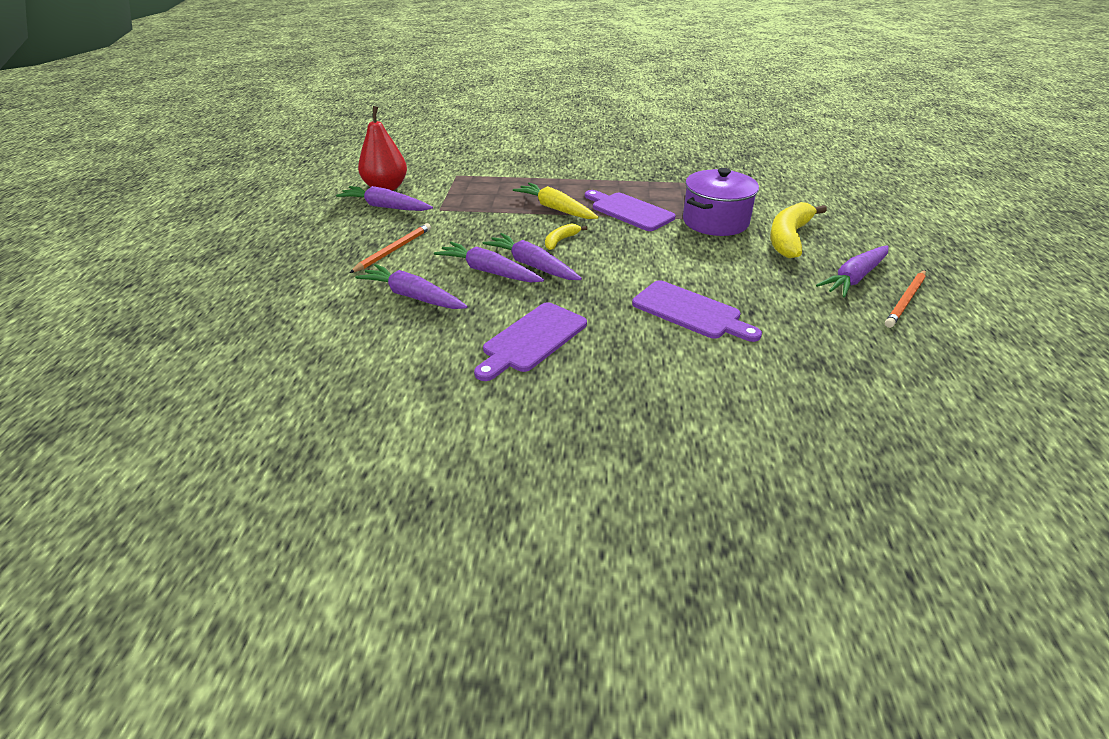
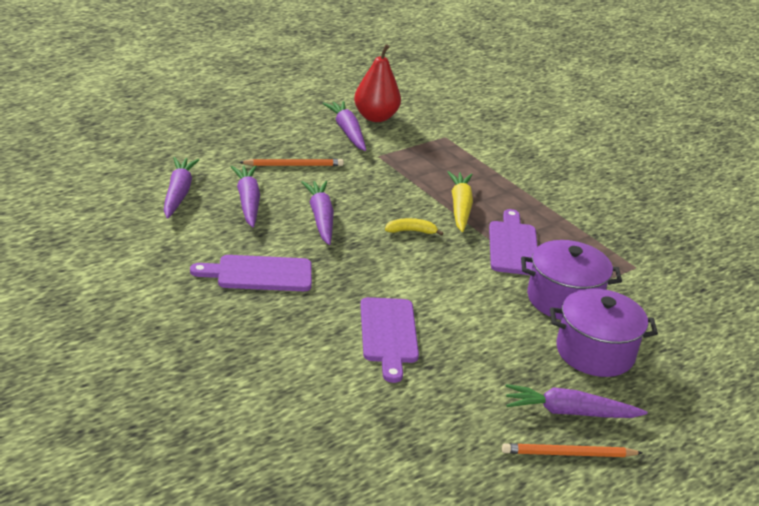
camera: 45 degrees right, 5 degrees down
(532, 265) = (355, 233): purple carrot -> purple carrot (178, 193)
(789, 238) = (595, 352): yellow banana -> purple pot

